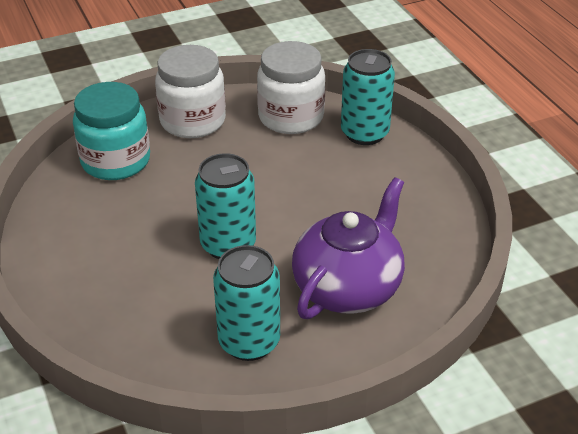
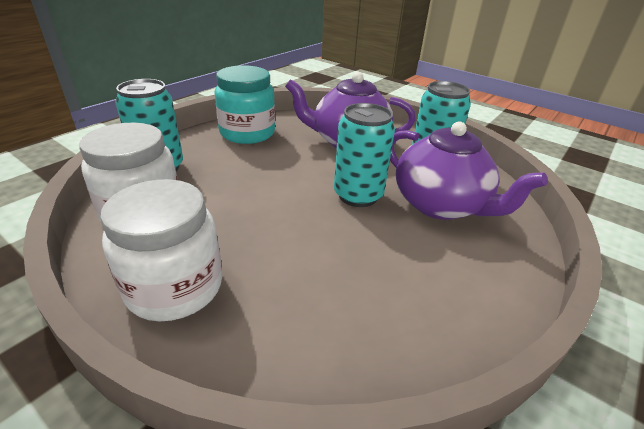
camera: 120 degrees left, 5 degrees down
(116, 161) = (300, 326): turquoise jar -> turquoise jar (247, 133)
(168, 299) = (440, 205): none -> purple teapot

